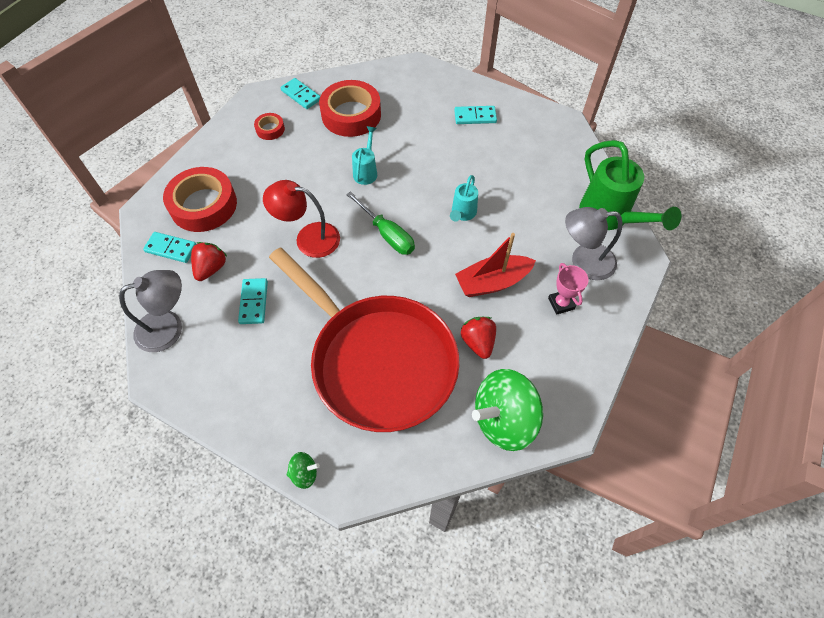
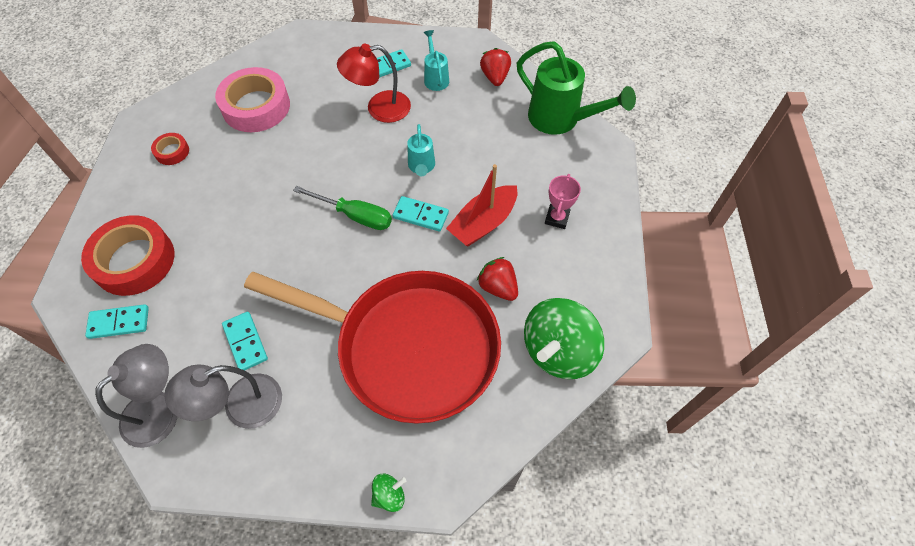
camera: 25 degrees left, 0 degrees up
(211, 268) = (178, 325): red strawberry -> red strawberry (495, 77)
(301, 95) = (189, 104): turquoise domino -> turquoise domino (420, 215)
(308, 238) = (273, 251): red lamp -> red lamp (379, 108)
(351, 115) = (256, 106): red tape -> pink tape
(366, 171) = (301, 159): turquoise watering can -> turquoise watering can (435, 78)
(561, 303) = (557, 218): pink trophy -> pink trophy turned 60 degrees clockwise
(583, 262) = (558, 171): grey lamp -> grey lamp (241, 406)

